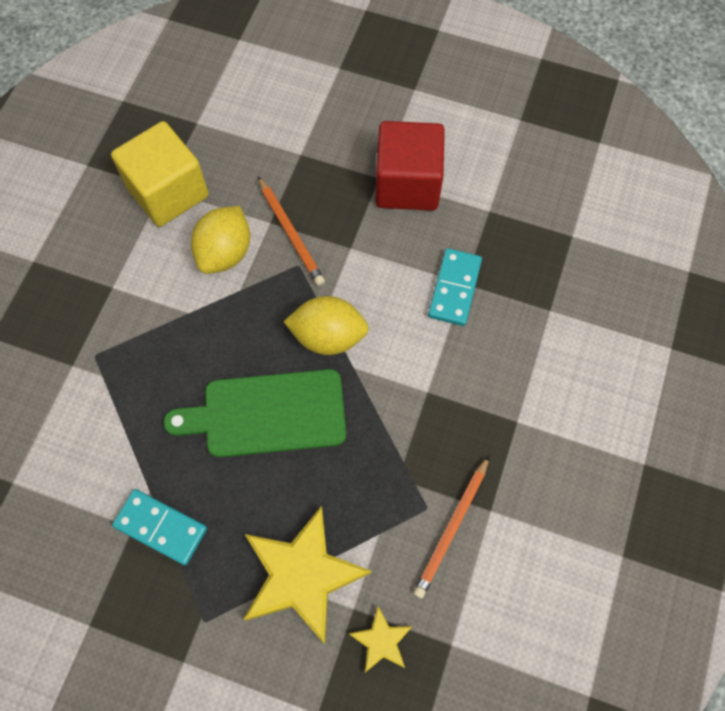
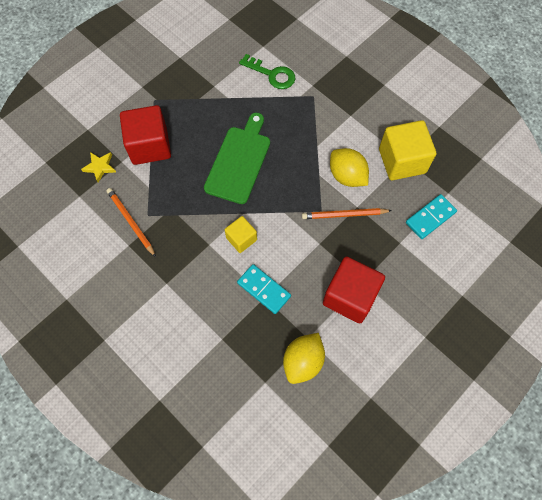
camera: 115 degrees right, 0 degrees up
(72, 439) = (272, 74): none -> green key
(161, 527) = (207, 97): turquoise domino -> turquoise domino (430, 217)
(302, 575) = (150, 146): yellow star -> red cube
(328, 336) = (268, 208): yellow lemon -> yellow lemon (303, 361)
(395, 351) = (241, 239): none -> yellow cube

